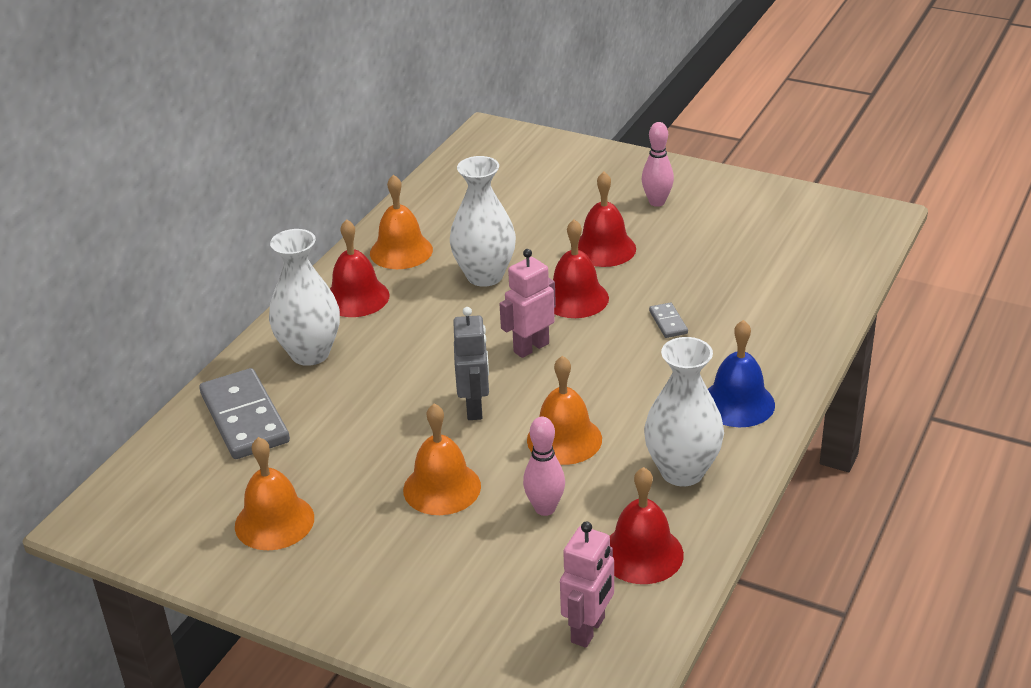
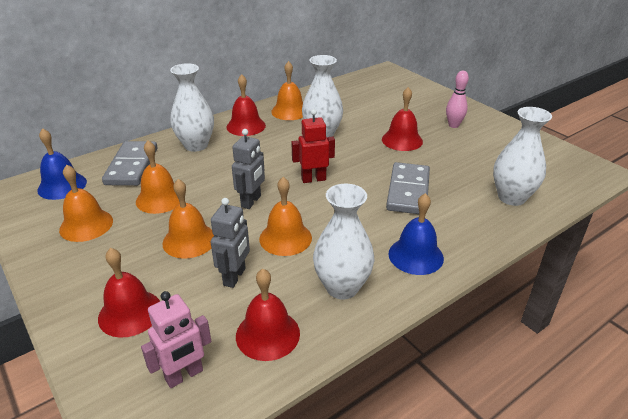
camera: 25 degrees right, 0 degrees up
(169, 483) = (62, 186): none -> blue bell
(341, 449) = (160, 199): none -> orange bell
(531, 347) = (313, 179): pink robot -> red robot
(545, 508) = (235, 277): pink bowling pin -> grey robot
(575, 298) = (362, 161): red bell -> red bell (130, 313)
(668, 322) = (408, 191): grey domino -> grey domino, size x2.24
(798, 288) = (511, 197): none -> white vase

